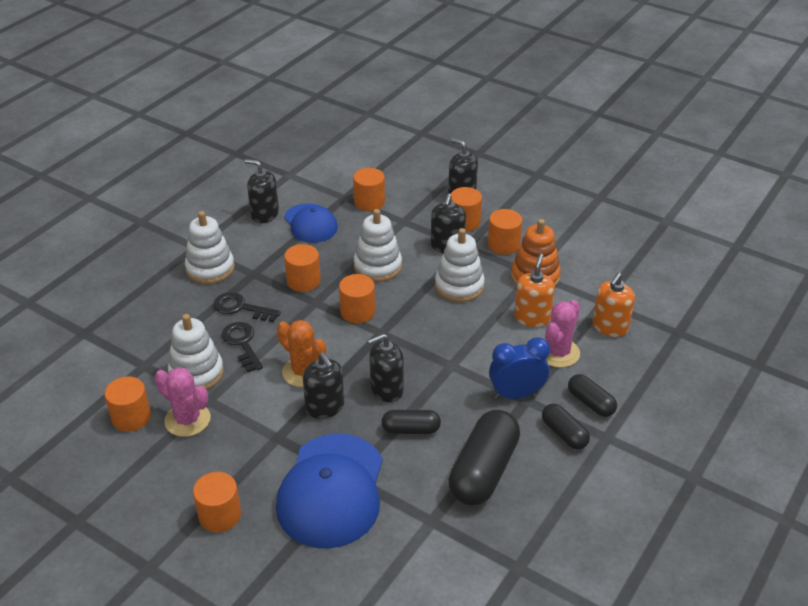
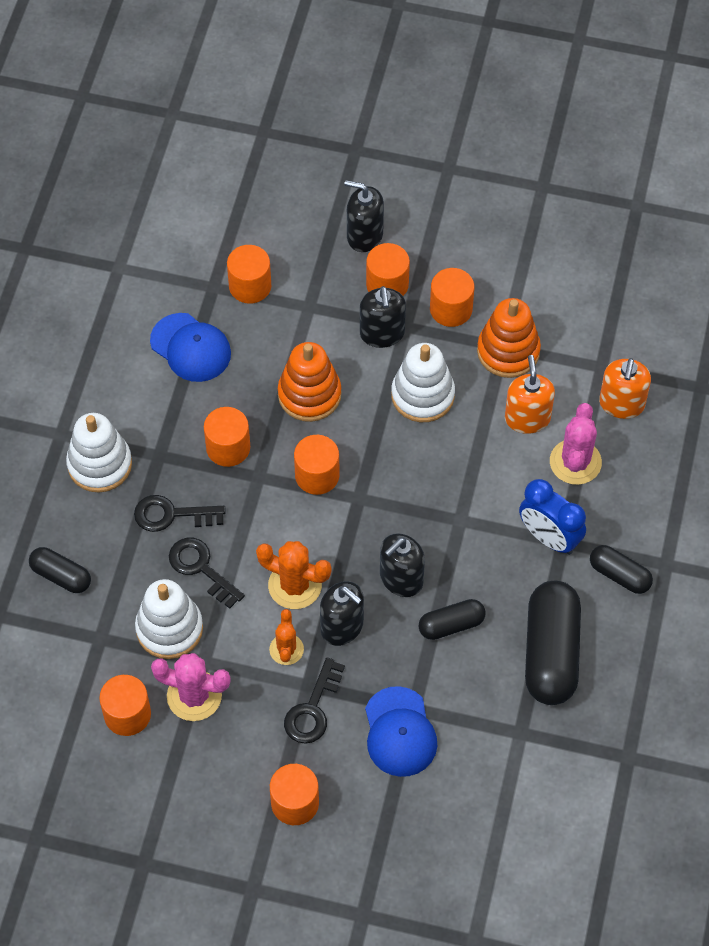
camera: 20 degrees left, 20 degrees up
(264, 214) = (122, 350): black soap dispenser -> none
(272, 454) = (313, 709): none -> black key
(274, 410) = (286, 649): none -> orange cactus
(331, 490) = (399, 732): blue cap -> blue cap, size x0.60
(377, 266) = (309, 394): white stacking toy -> orange stacking toy
(516, 394) = (549, 538): blue clock -> blue clock turned 105 degrees counterclockwise
(590, 403) = (634, 523): black capsule -> black capsule (61, 576)

